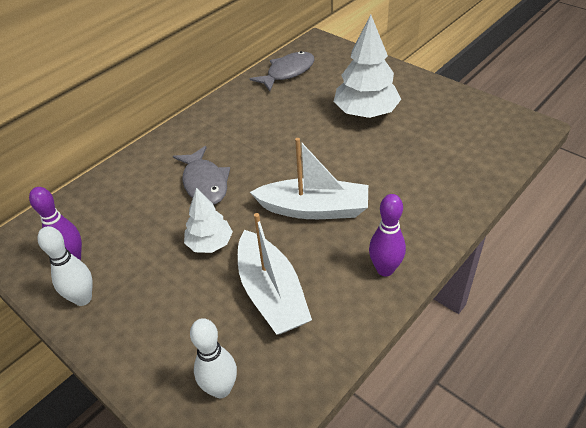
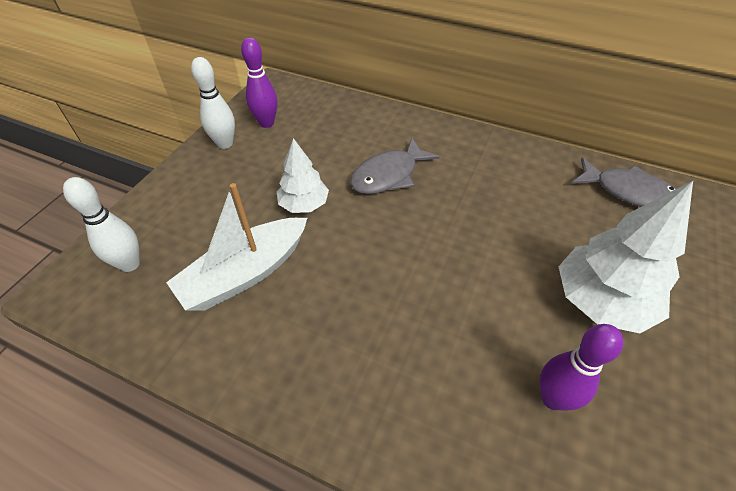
camera: 70 degrees right, 5 degrees up
(314, 209) = (381, 282): white boat -> none
(385, 269) = (298, 384): purple bowling pin -> purple bowling pin (553, 398)

